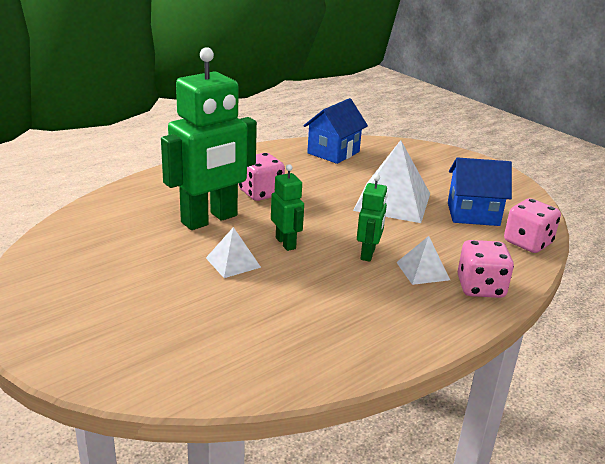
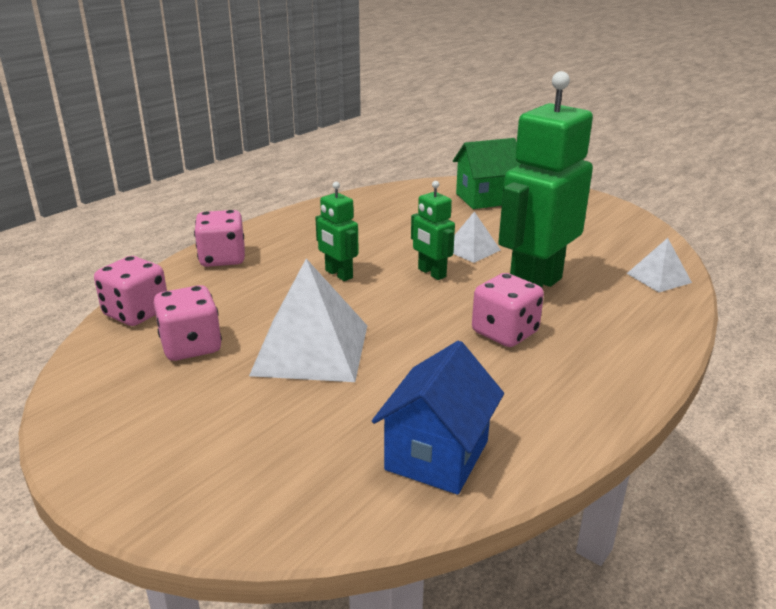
camera: 170 degrees right, 0 degrees up
(153, 341) = (485, 199): none -> green house
(368, 254) = (338, 274): green robot -> green robot turned 45 degrees counterclockwise
(422, 271) = (279, 266): white pyramid -> white pyramid (658, 278)
(473, 214) = (191, 346): blue house -> pink dice

